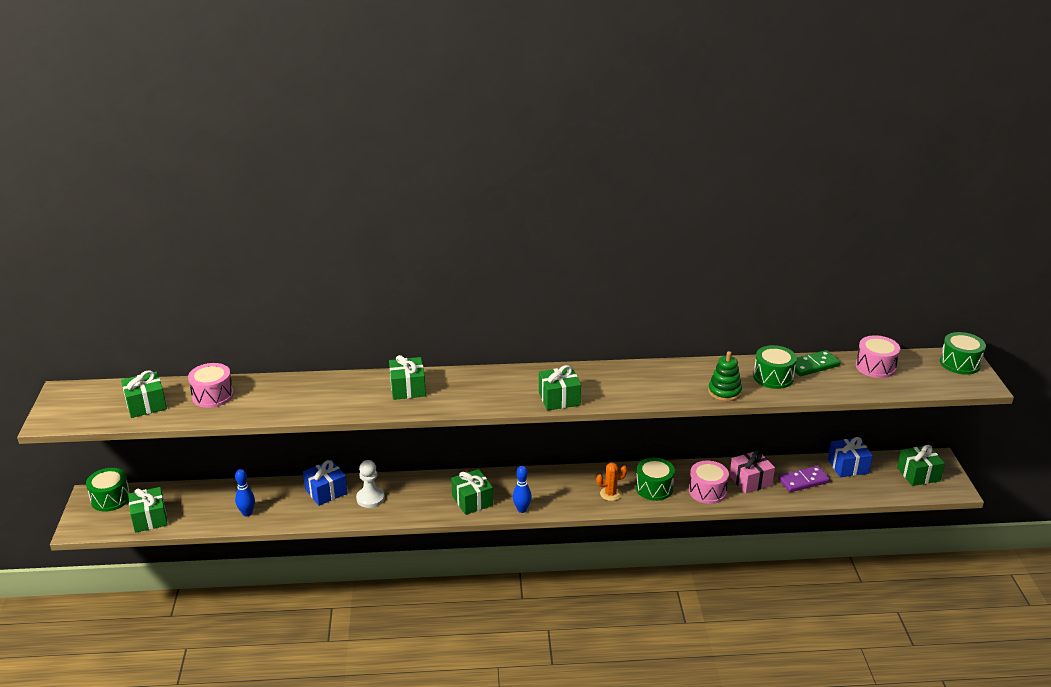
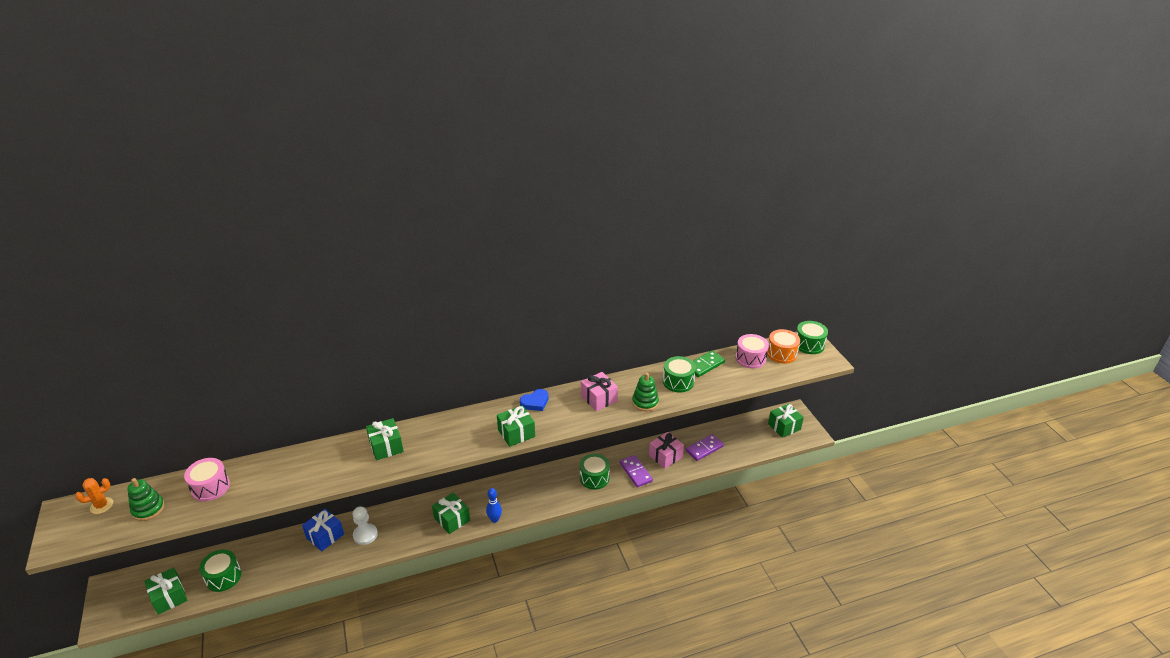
camera: 15 degrees left, 5 degrees up
(110, 498) = (127, 584): green drum -> green drum (223, 577)
(146, 405) = (148, 509): green gift -> green stacking toy
(247, 513) = (259, 572): blue bowling pin -> none
(590, 372) = (535, 402): none -> blue heart
(610, 494) = (562, 490): orange cactus -> orange cactus (101, 506)
(668, 380) = (599, 398): none -> pink gift
(707, 491) = (635, 472): pink drum -> purple domino
(848, 466) = (733, 429): blue gift -> none
(919, 367) = (781, 353): none -> orange drum

